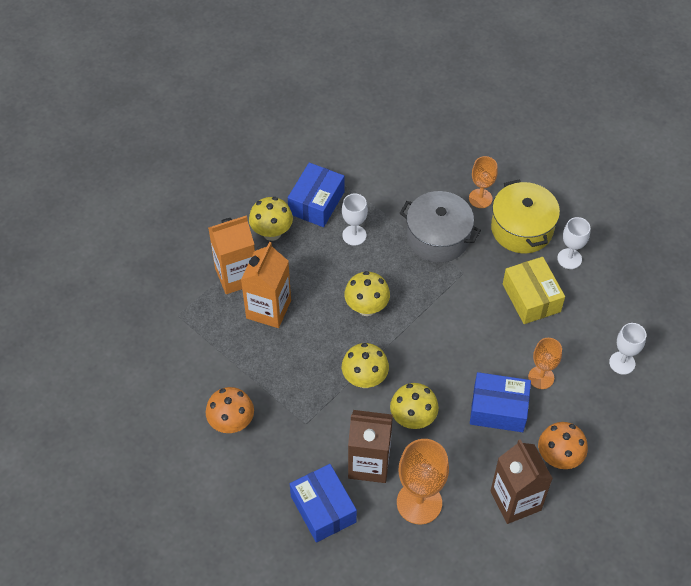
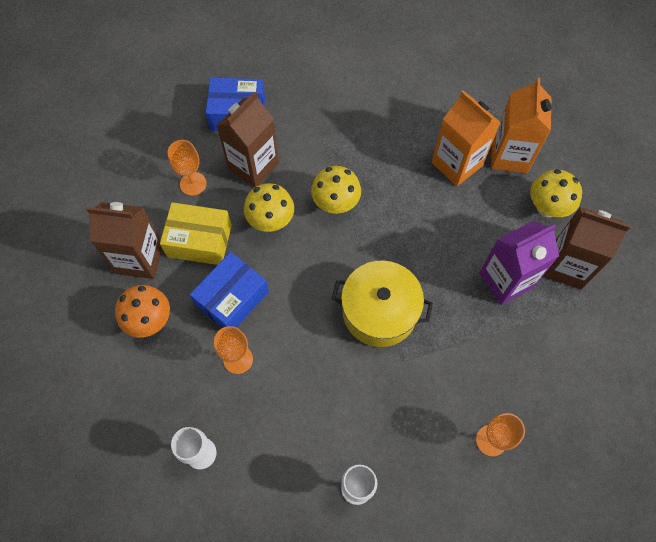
camera: 120 degrees right, 10 degrees up
(231, 423) = (357, 87): orange mushroom -> none
(316, 203) = (566, 266): blue box -> brown carton
(354, 235) = (506, 280): white goblet -> purple carton
(366, 307) = (411, 246): yellow mushroom -> none
(419, 503) = (193, 184): orange goblet -> orange goblet, size x0.60
(438, 237) = (460, 361): grey pot -> none
(522, 228) = (425, 461): yellow pot -> yellow pot (379, 312)
(531, 298) = (332, 410): yellow box -> yellow box (199, 240)

